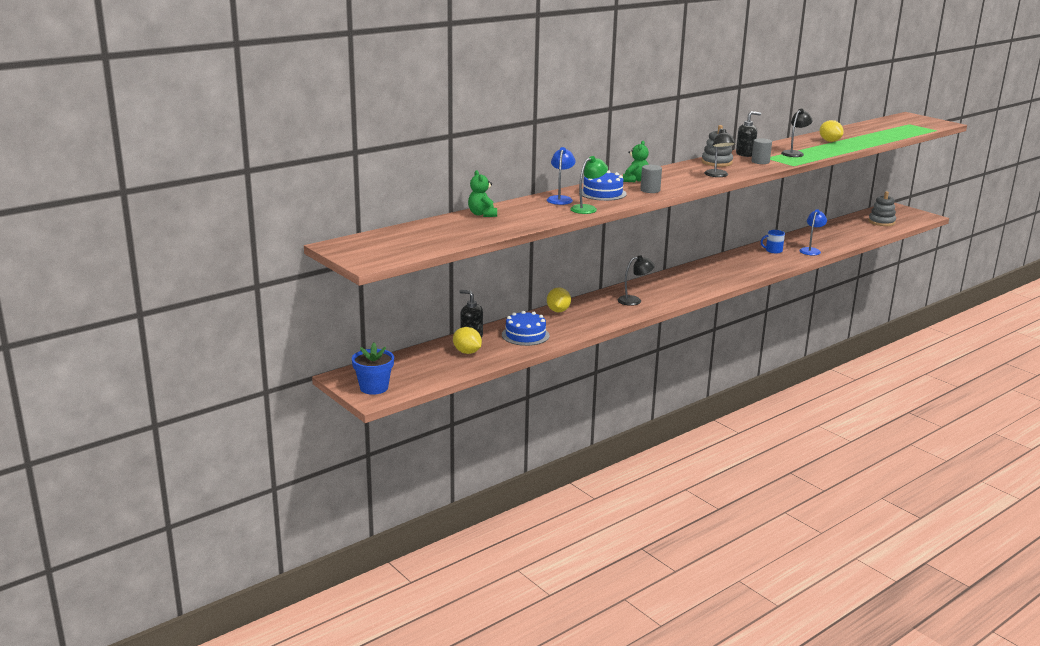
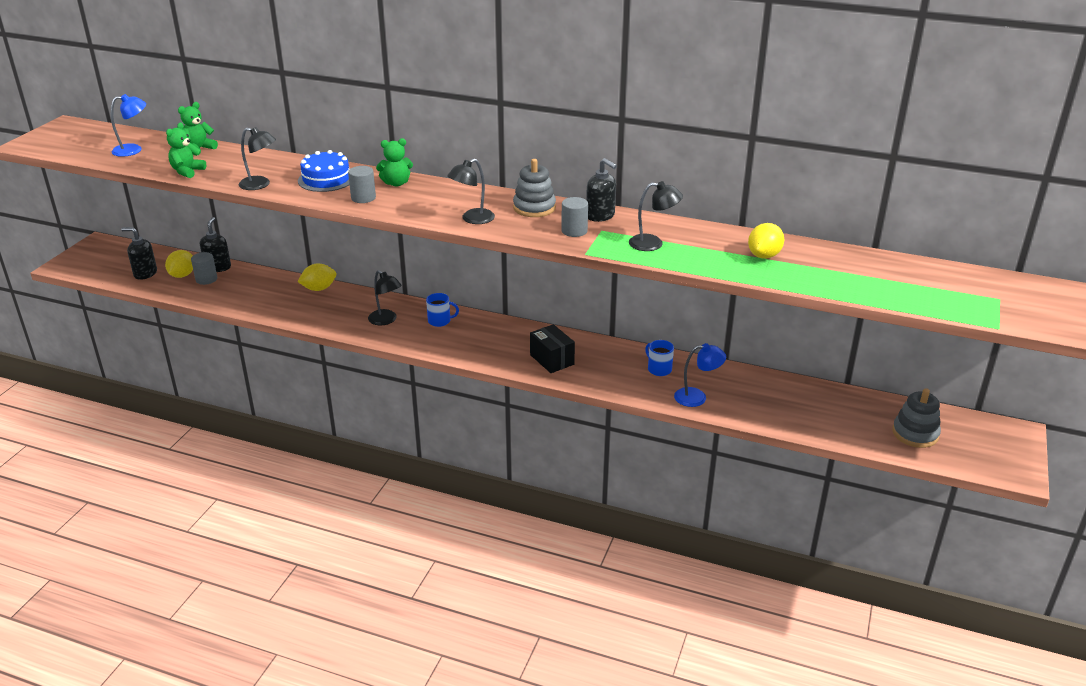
camera: 60 degrees right, 10 degrees up
(374, 388) = (82, 260): blue flower pot -> none
(443, 366) = (145, 273): none -> black soap dispenser
(488, 345) = (206, 279): none -> grey cylinder
(525, 335) = (242, 290): blue cake -> none
(528, 223) = (187, 171): none -> green teddy bear
(560, 199) = (284, 166): blue lamp -> blue lamp (133, 150)
(588, 208) = (260, 185): green lamp -> black lamp
(653, 286) = (440, 321): none -> blue mug
(737, 270) = (552, 360): none -> black box

